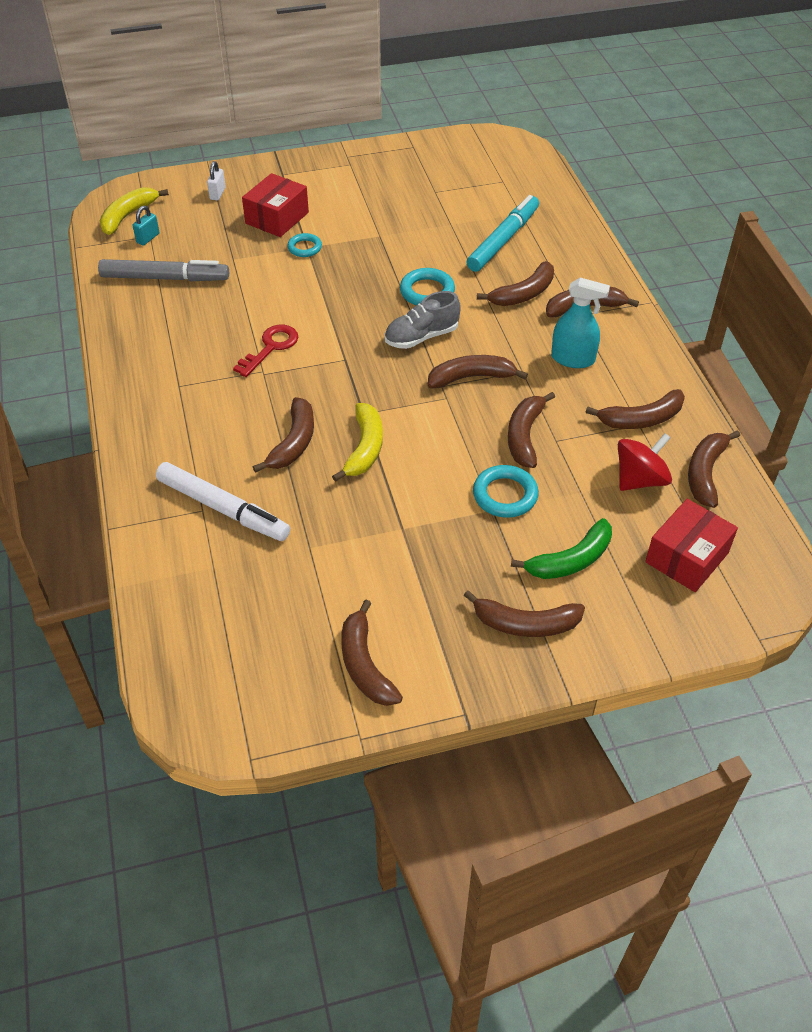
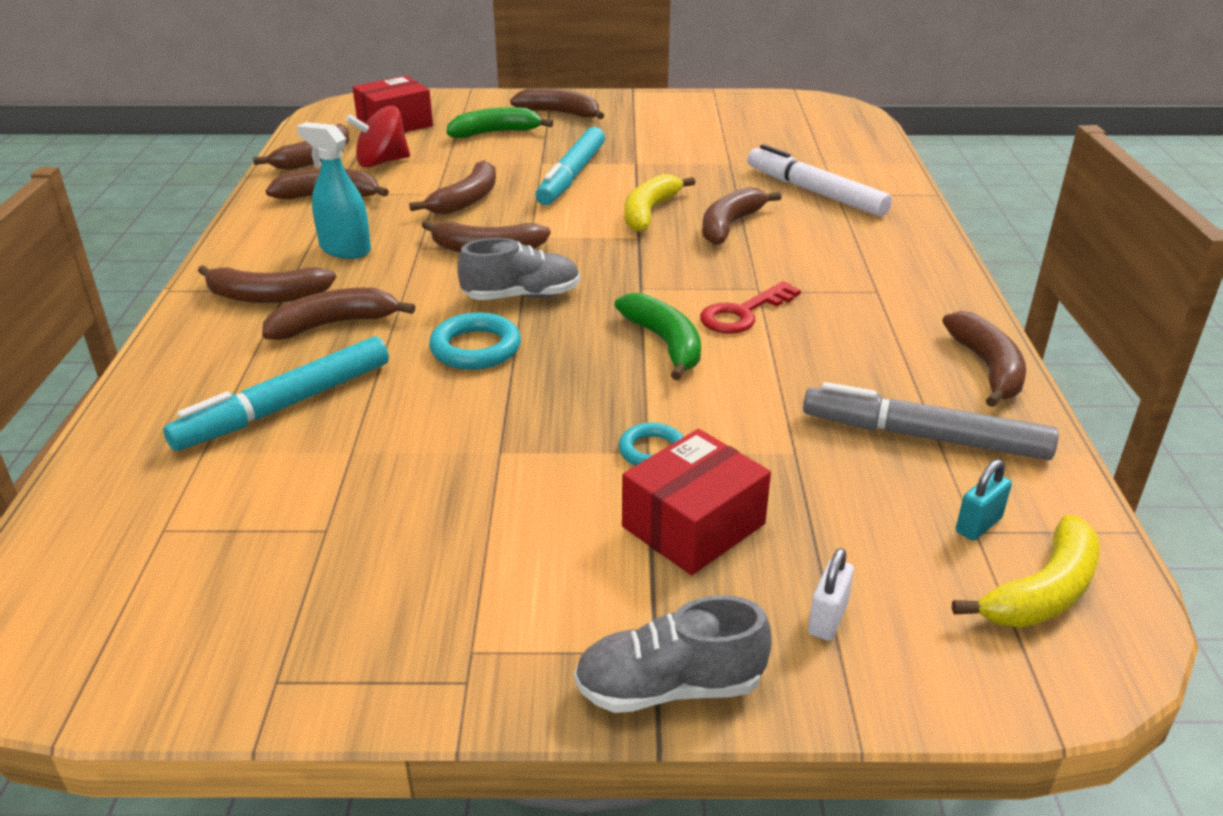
camera: 165 degrees left, 15 degrees down
(274, 165) = (669, 687): none -> grey shoe
(315, 314) = (665, 343): none -> green banana
(365, 664) = (699, 112): brown banana -> brown banana (987, 368)
(453, 491) = (571, 176): none -> turquoise marker
(505, 495) = (522, 168): turquoise ring -> none

